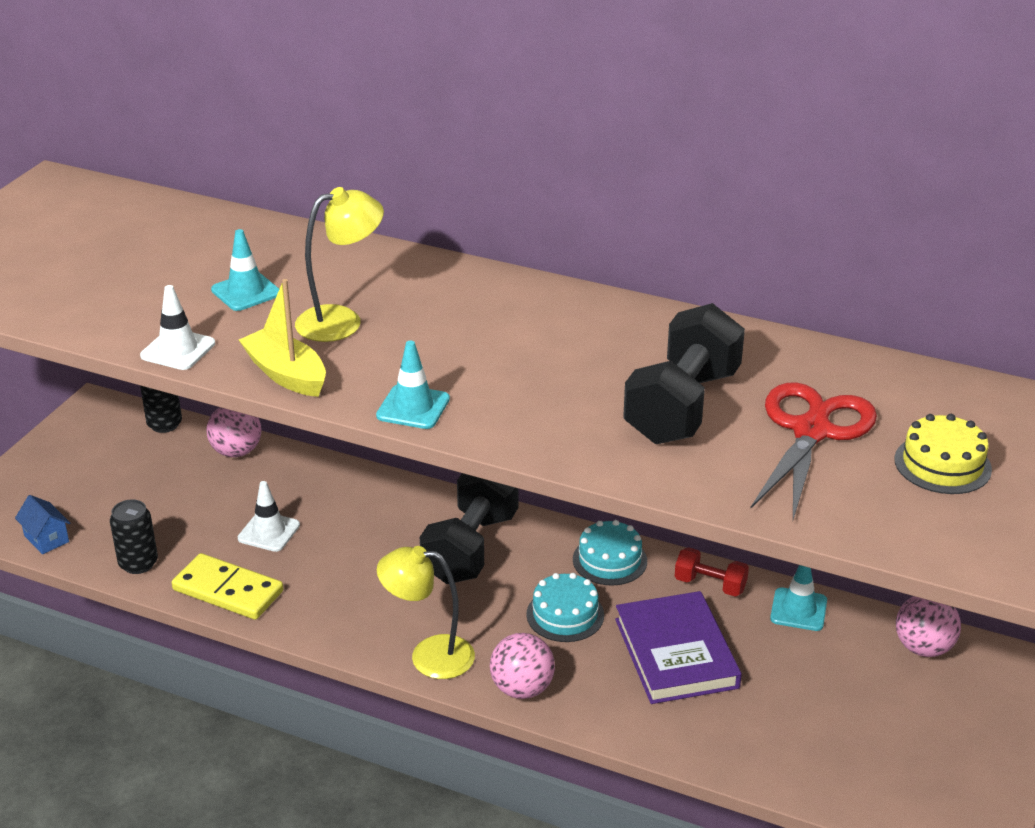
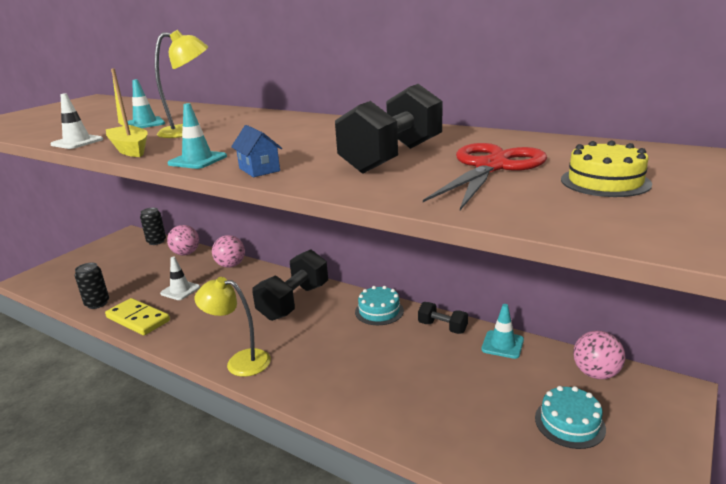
camera: 10 degrees right, 10 degrees down
(46, 539) = (57, 290): blue house -> blue house (259, 169)
(522, 688) = (293, 385): pink ball -> pink ball (231, 265)
(565, 615) = (340, 341): turquoise cake -> turquoise cake (569, 423)
(676, 653) = (409, 368): purple book -> none
(710, 585) = (442, 327): red dumbbell -> black dumbbell

